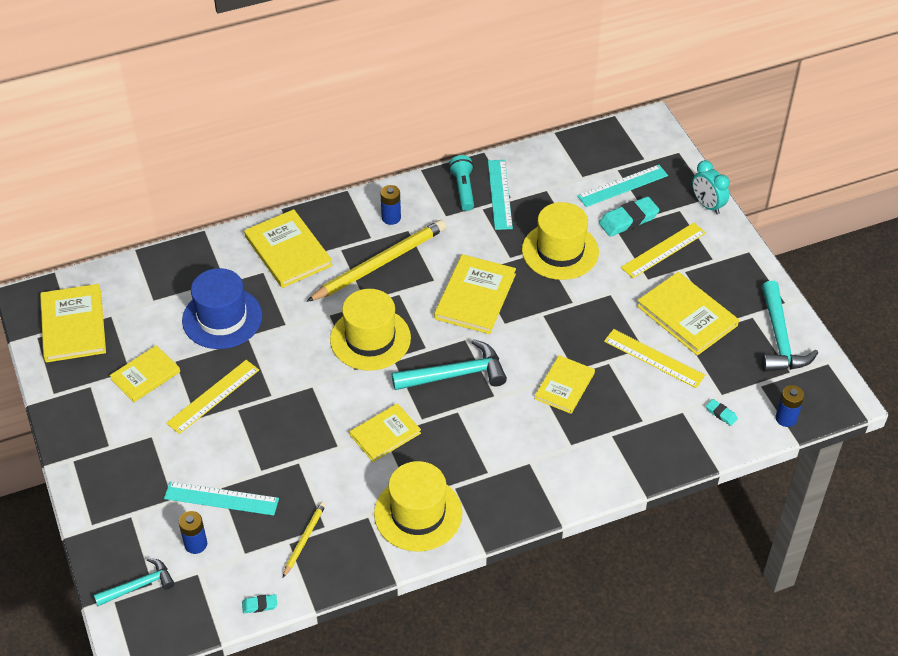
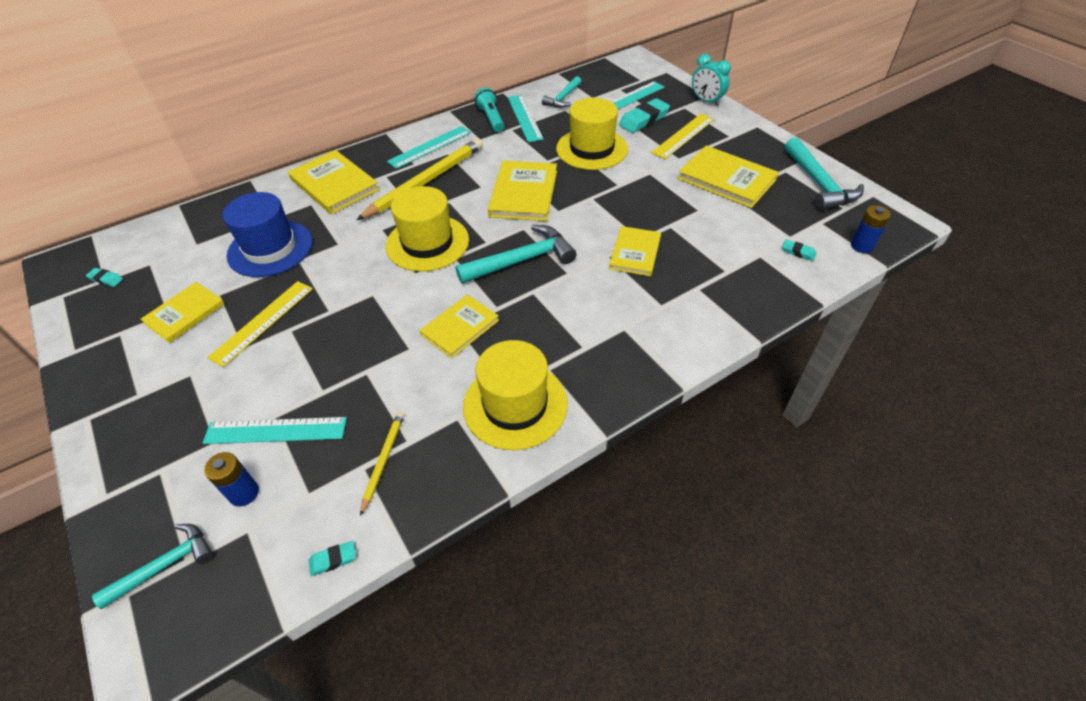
camera: 10 degrees left, 0 degrees up
(73, 325) = (106, 279): yellow book -> turquoise eraser
(391, 218) = (430, 147): blue battery -> turquoise ruler
(549, 172) = (563, 98): none -> turquoise hammer
(654, 358) = (712, 216): yellow ruler -> none

